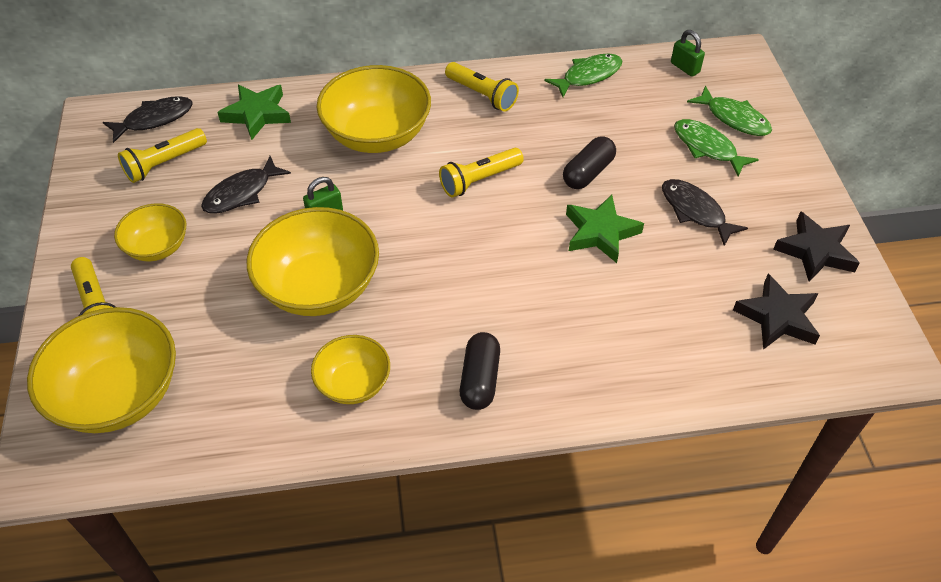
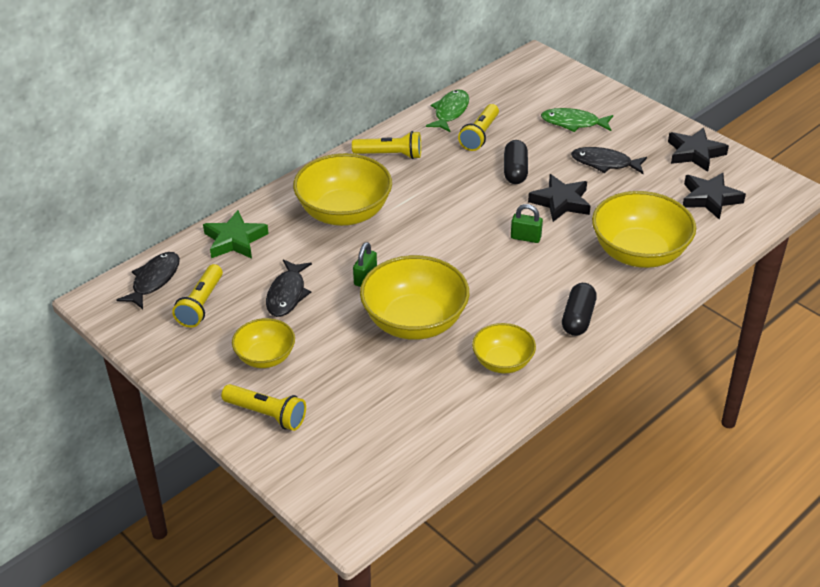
camera: 35 degrees left, 10 degrees down
(119, 394) = (351, 453): yellow bowl -> yellow bowl (639, 253)
(479, 180) = (449, 208): yellow flashlight -> yellow flashlight (479, 135)
(480, 379) = (578, 318): black capsule -> black capsule turned 45 degrees clockwise
(600, 232) = (561, 202): green star -> black star
(685, 68) = (508, 80): green padlock -> green padlock (525, 237)
(734, 118) = (571, 98): green fish -> none

